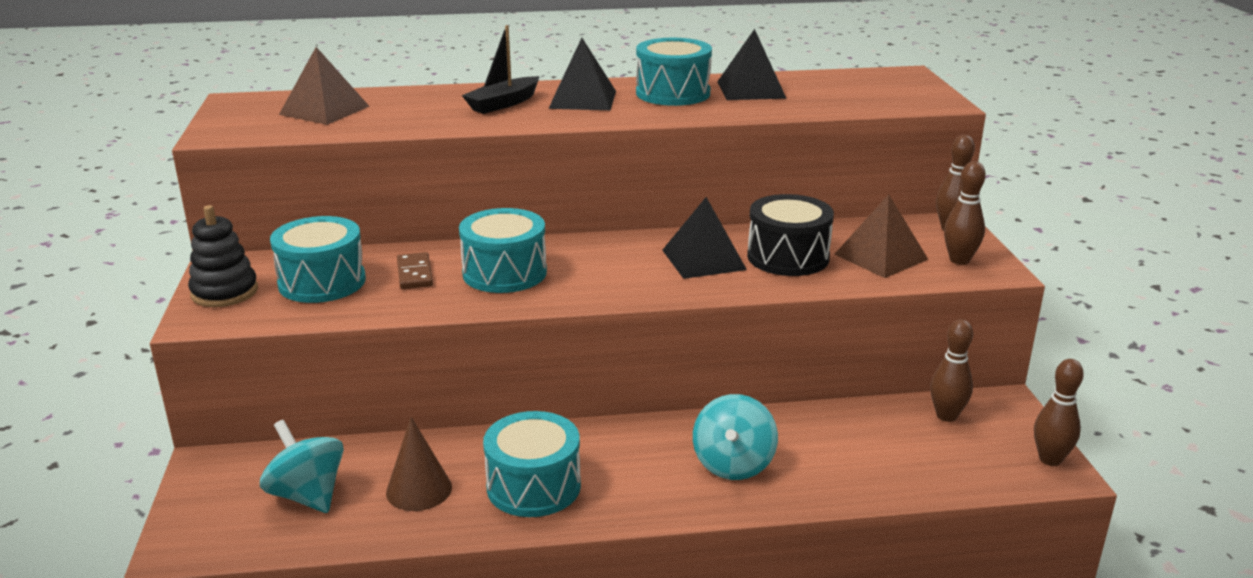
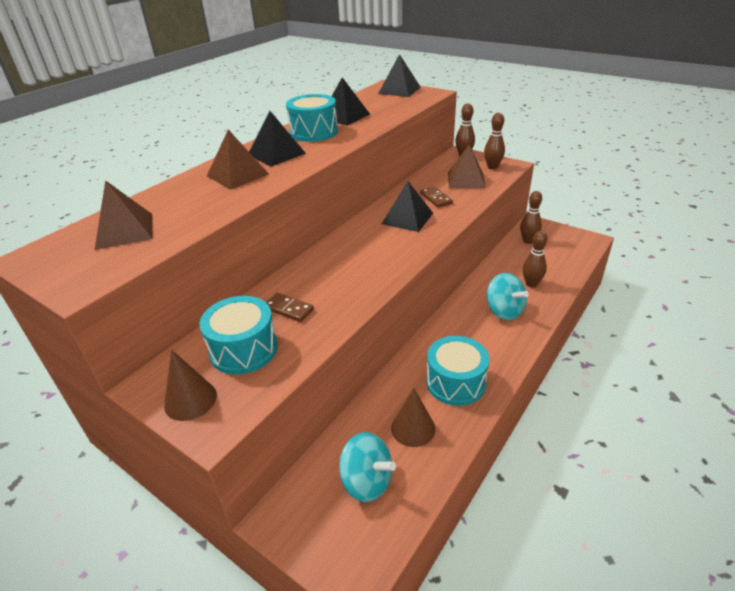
camera: 45 degrees left, 10 degrees up
(224, 292) = (190, 400): black stacking toy -> brown cone
(307, 495) = (367, 481): turquoise spinning top -> turquoise spinning top turned 150 degrees counterclockwise
(503, 104) = (238, 175): black boat -> brown pyramid
(504, 273) = (335, 278): turquoise drum -> none
(788, 257) = (436, 198): black drum -> brown domino
(903, 85) = (399, 90): none -> black pyramid
(1050, 459) = (580, 237): brown bowling pin -> brown bowling pin (531, 284)

